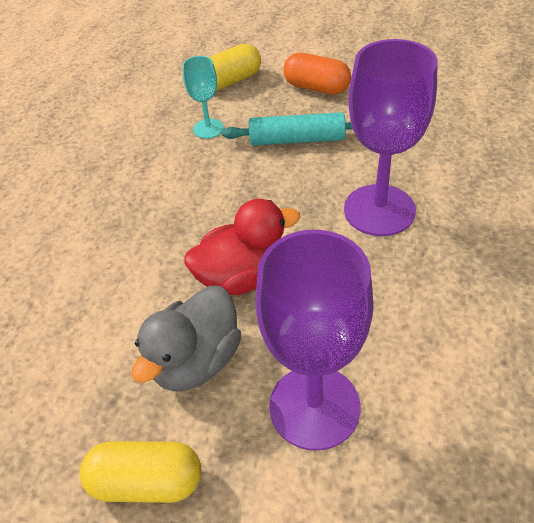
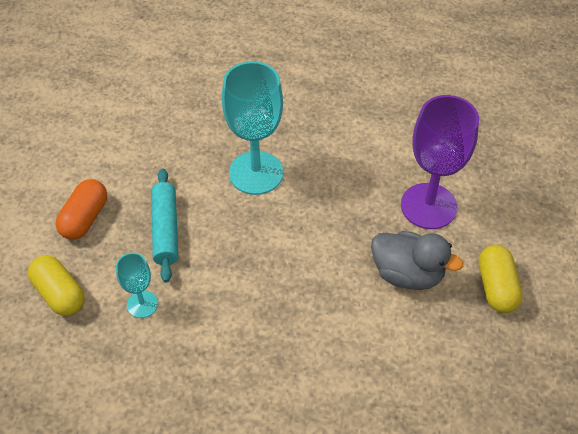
camera: 100 degrees left, 5 degrees up
(242, 276) = (329, 254): red duck -> none
(379, 210) = (256, 173): purple goblet -> turquoise goblet

